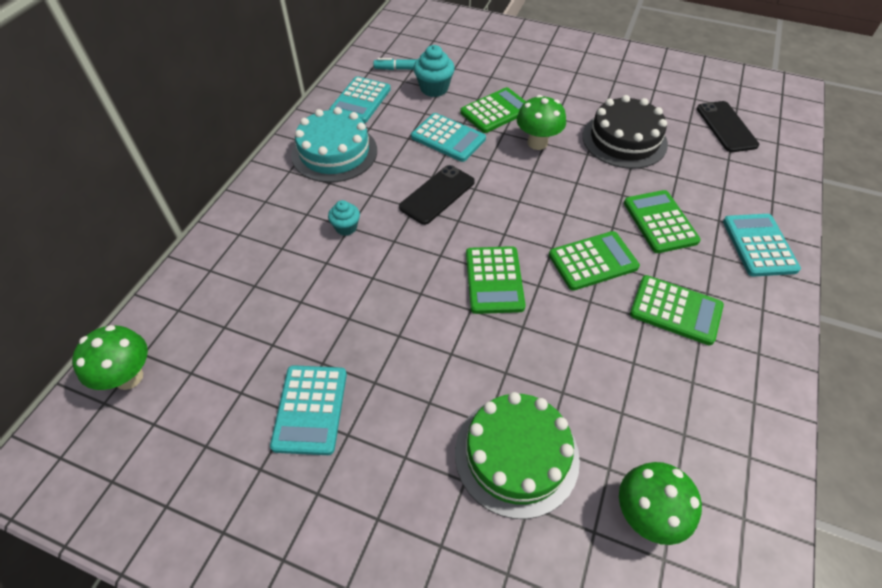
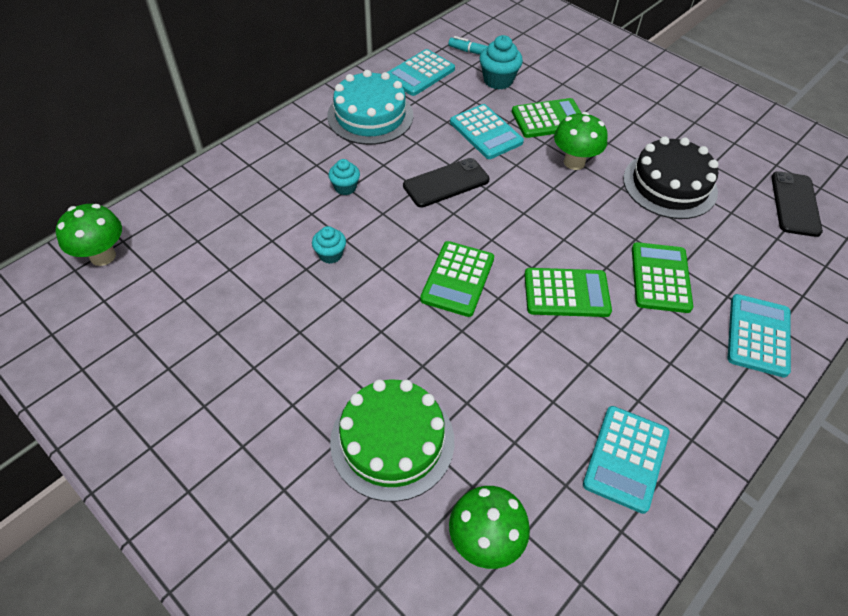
camera: 20 degrees right, 0 degrees up
(310, 409) = (233, 335): turquoise calculator -> turquoise calculator (626, 458)
(365, 296) = (330, 254): none -> turquoise cupcake
(675, 310) = (626, 368): green calculator -> none

